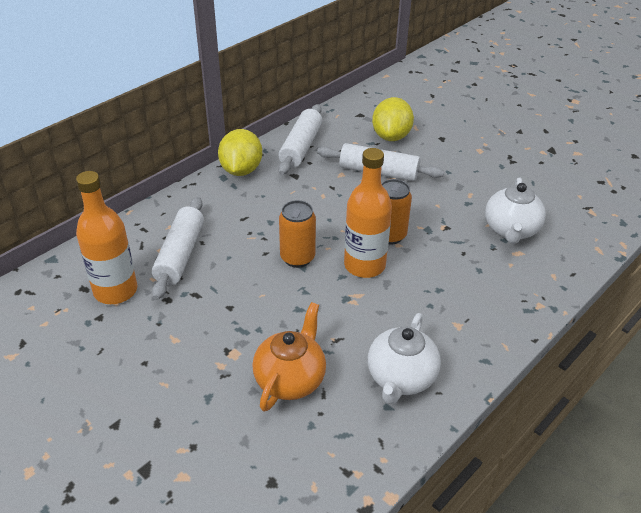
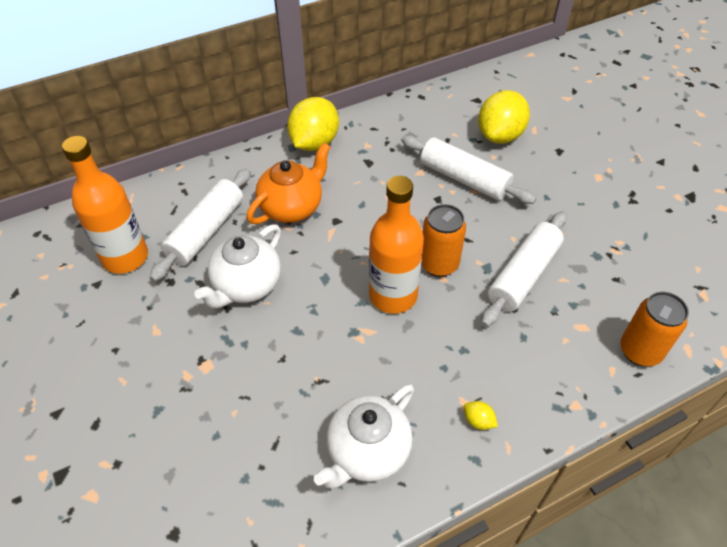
camera: 20 degrees right, 10 degrees up
(290, 379) = (249, 415): orange teapot -> orange teapot (292, 207)
(297, 258) = (324, 266): orange can -> orange can (640, 351)
(301, 147) = (391, 128): white rolling pin -> white rolling pin (523, 275)
(474, 334) = (478, 421): none -> yellow lemon
(511, 230) = (587, 294): white teapot -> white teapot (246, 285)

